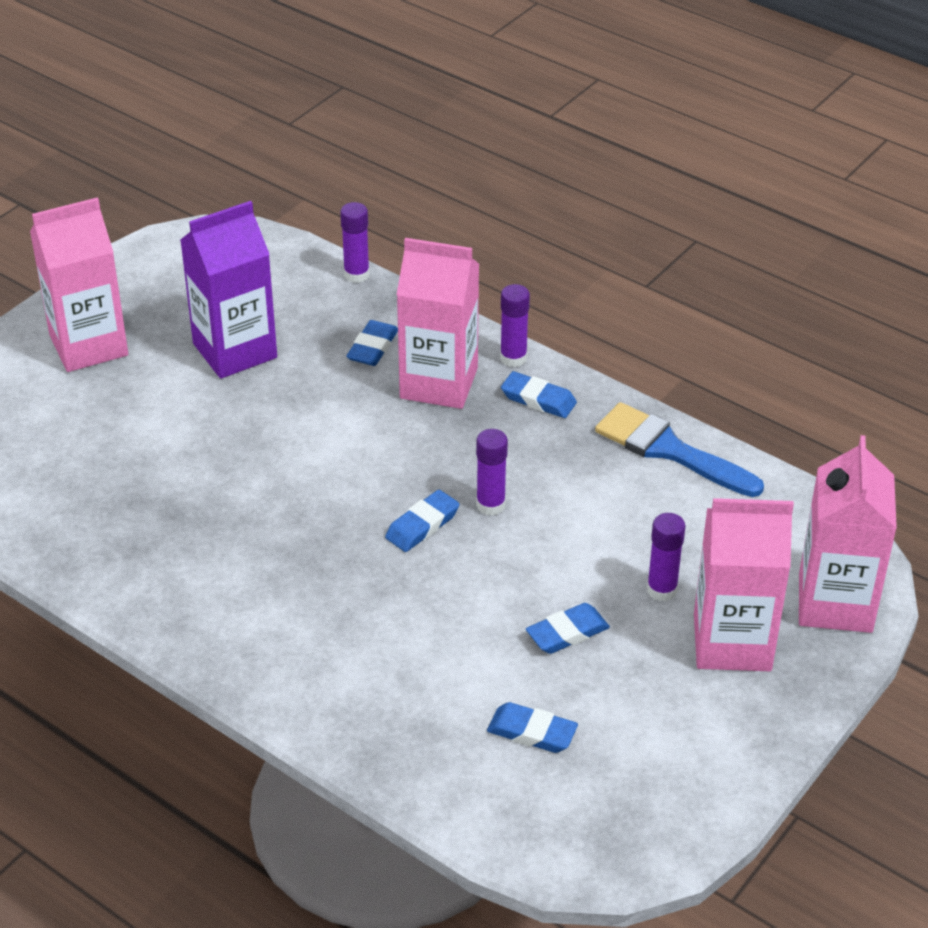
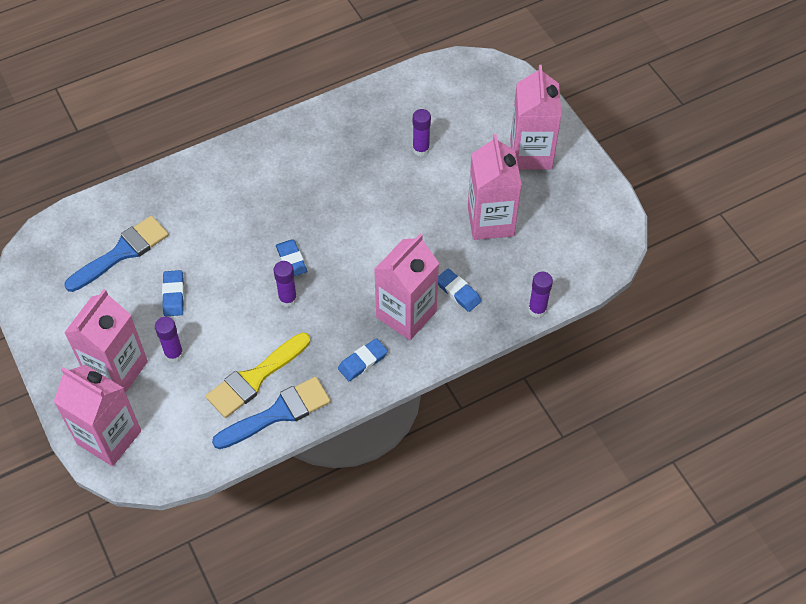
camera: 115 degrees right, 15 degrees up
(235, 351) = (490, 221): purple carton -> pink carton
(513, 358) = (408, 364): purple glue stick -> purple glue stick (421, 149)
(532, 732) = (122, 252): blue eraser -> blue brush
(637, 491) = (255, 378): none -> yellow brush

